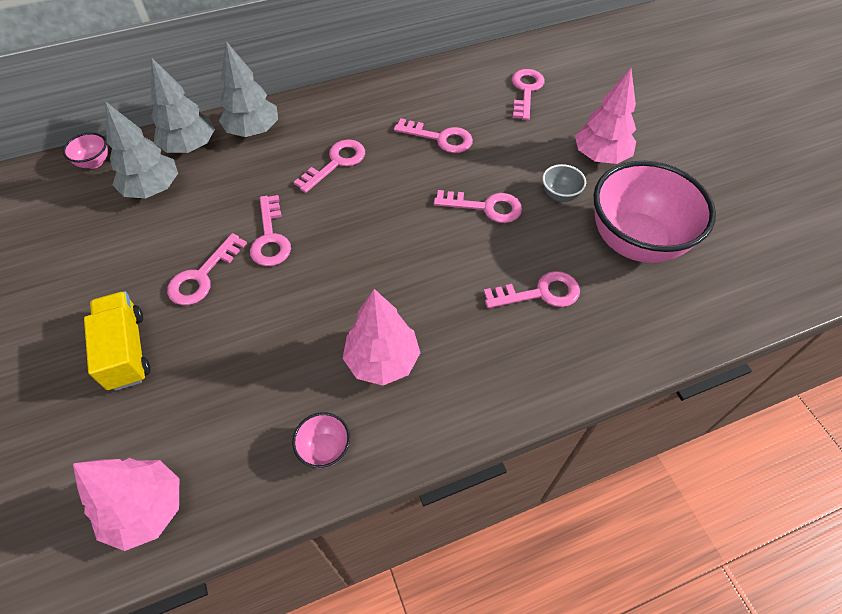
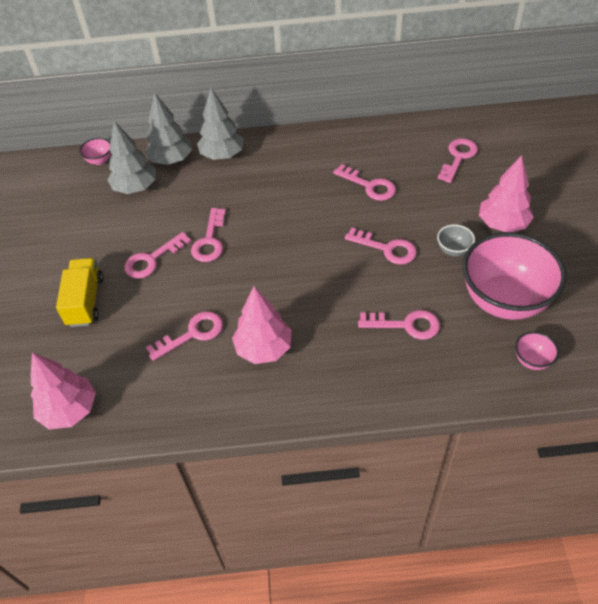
camera: 20 degrees right, 5 degrees down
(325, 449) = (201, 401): pink bowl -> pink bowl (532, 360)
(336, 163) = (278, 191): pink key -> pink key (192, 334)

